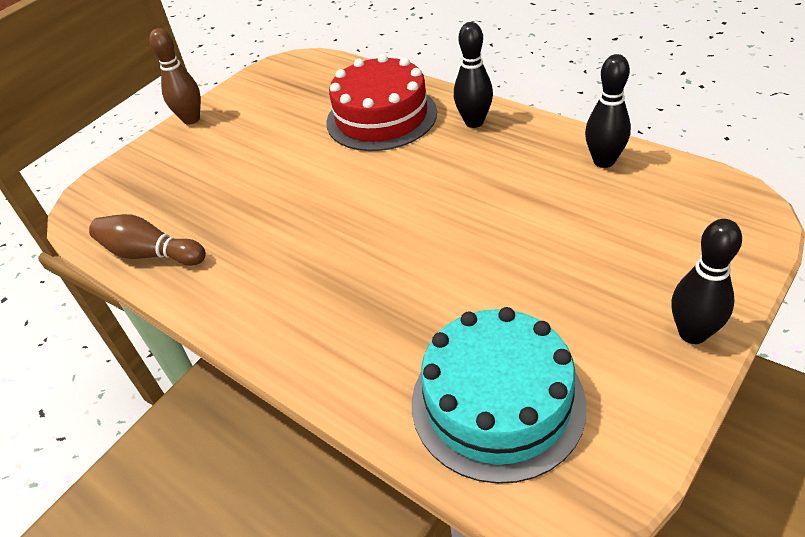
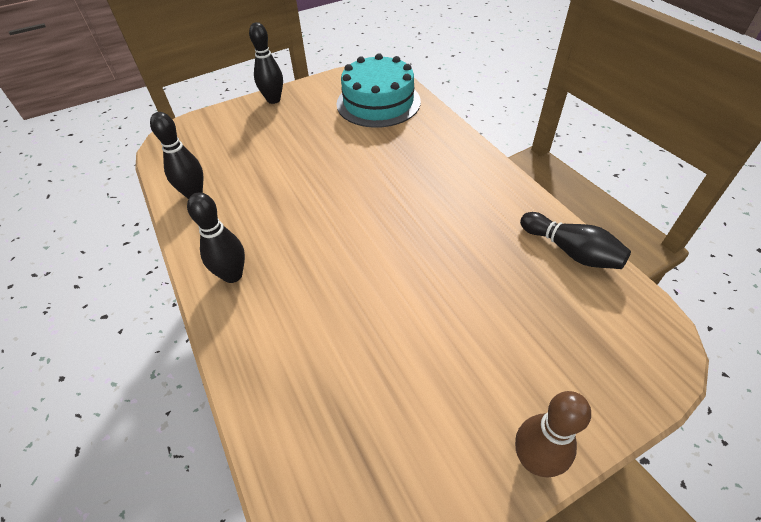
camera: 160 degrees left, 5 degrees up
(150, 254) = (571, 251): brown bowling pin -> black bowling pin
(381, 117) = (303, 327): red cake -> none

